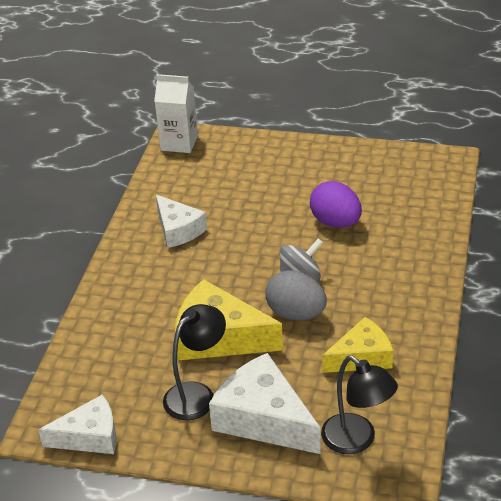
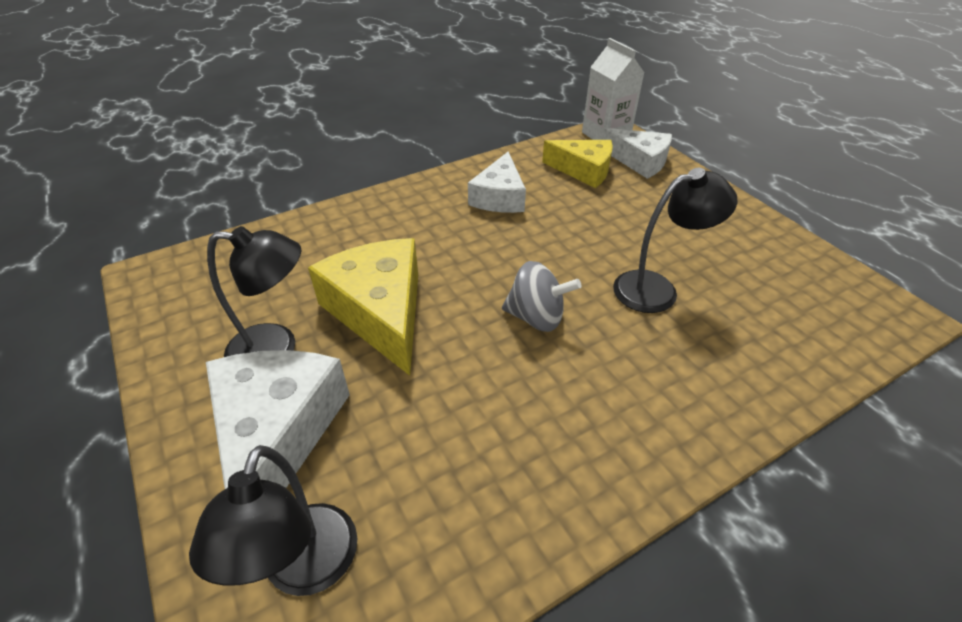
camera: 45 degrees right, 5 degrees up
(90, 436) = (156, 310): white cheese -> white cheese (640, 161)
(296, 314) = (480, 349): grey egg -> none
(335, 222) = (657, 289): purple egg -> black lamp
(362, 357) = (471, 462): yellow cheese -> yellow cheese (583, 170)

